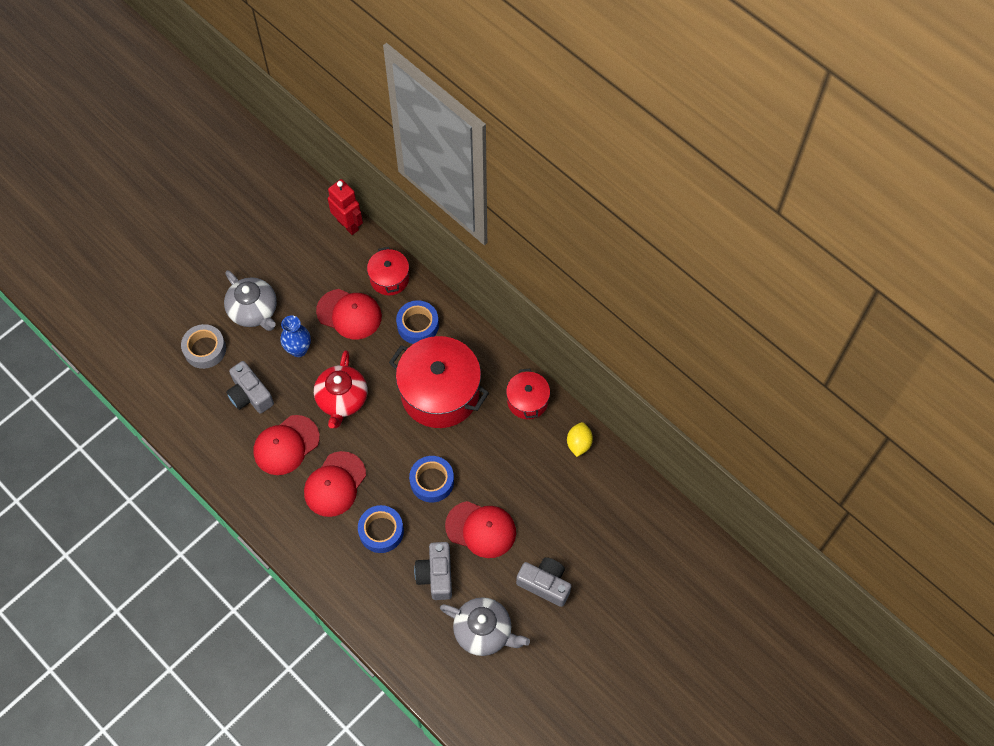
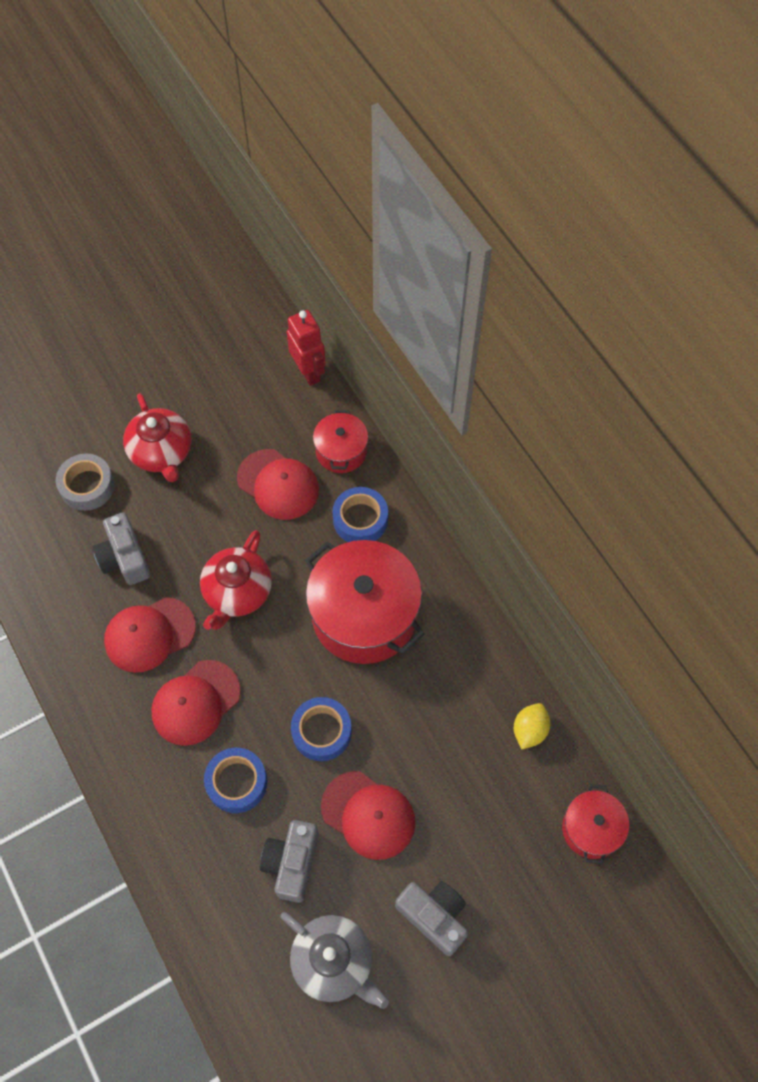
camera: 15 degrees right, 0 degrees up
(254, 311) = (162, 452): grey teapot -> red teapot
(298, 349) = (202, 514): blue vase -> none
(527, 401) = (476, 655): red pot -> red pot (591, 829)

